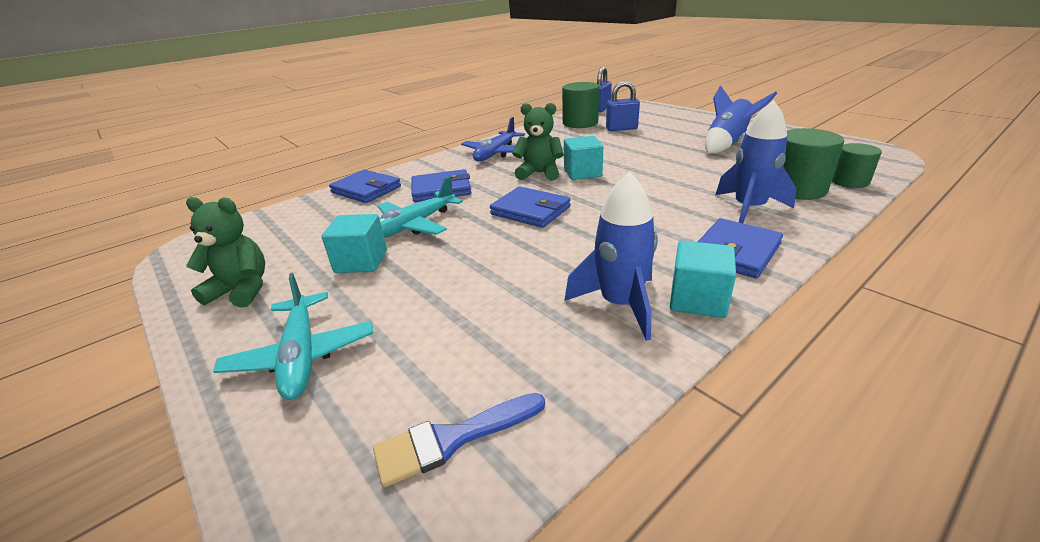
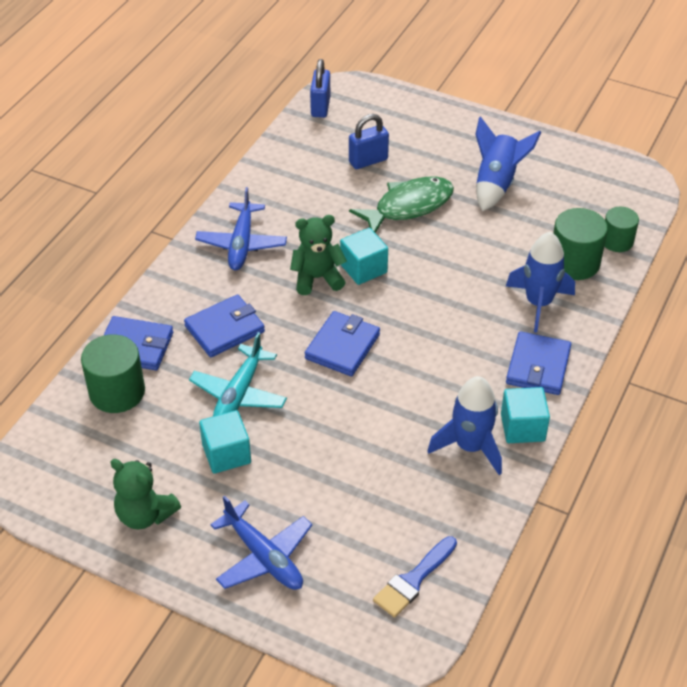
camera: 25 degrees left, 15 degrees up
(241, 290) = (145, 514): green teddy bear -> green teddy bear turned 135 degrees counterclockwise
(302, 355) = (264, 556): turquoise plane -> blue plane
(530, 211) = (342, 346): blue wallet -> blue wallet turned 75 degrees counterclockwise
(580, 123) = (310, 151): green cylinder -> green cylinder (117, 392)
(642, 148) = (409, 206): none -> green fish

